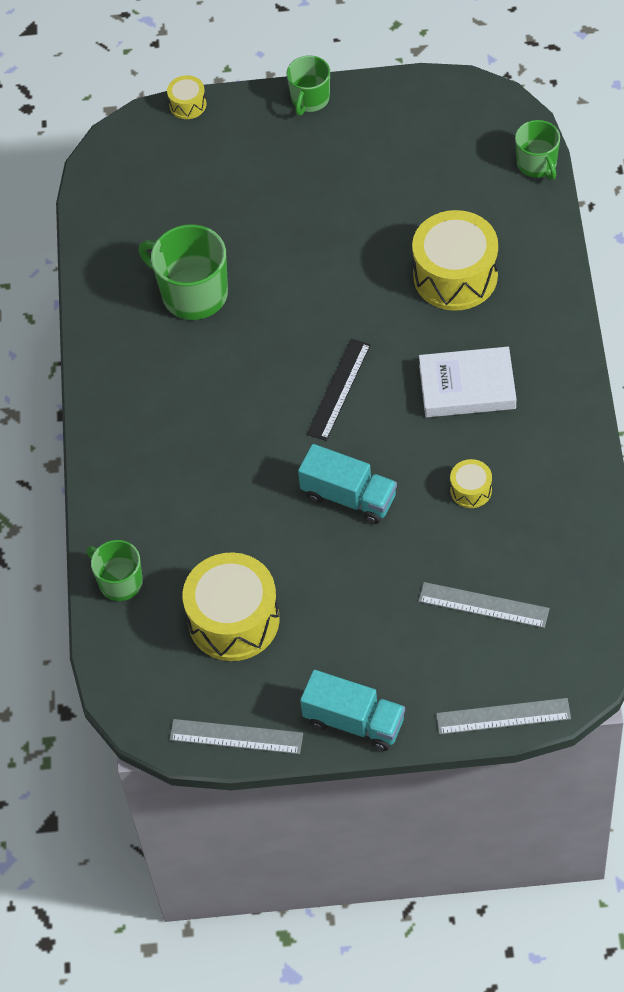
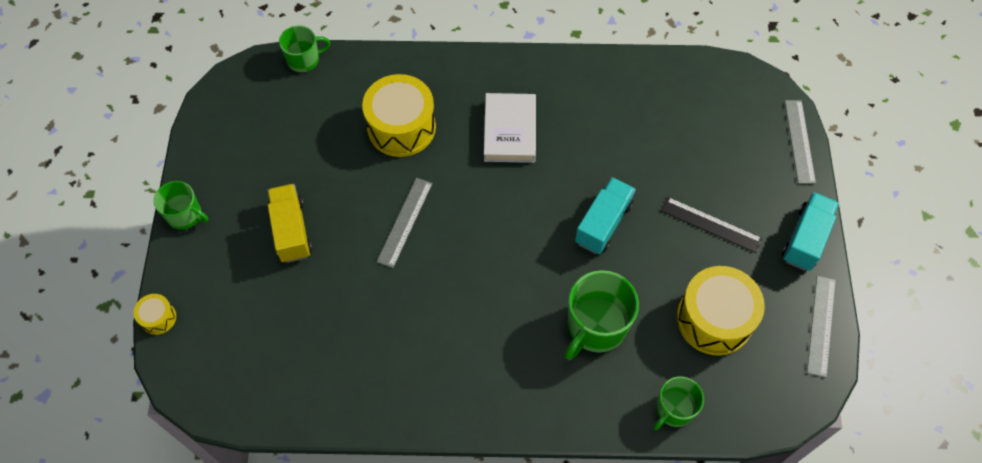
camera: 90 degrees left, 5 degrees up
(193, 293) = (378, 328): green mug -> green mug (595, 326)
(302, 196) = (291, 231): none -> yellow truck
(339, 389) = (498, 221): black ruler -> black ruler (711, 224)
(471, 490) = (605, 139): yellow drum -> none
(483, 605) = (706, 143): grey ruler -> grey ruler (405, 222)

